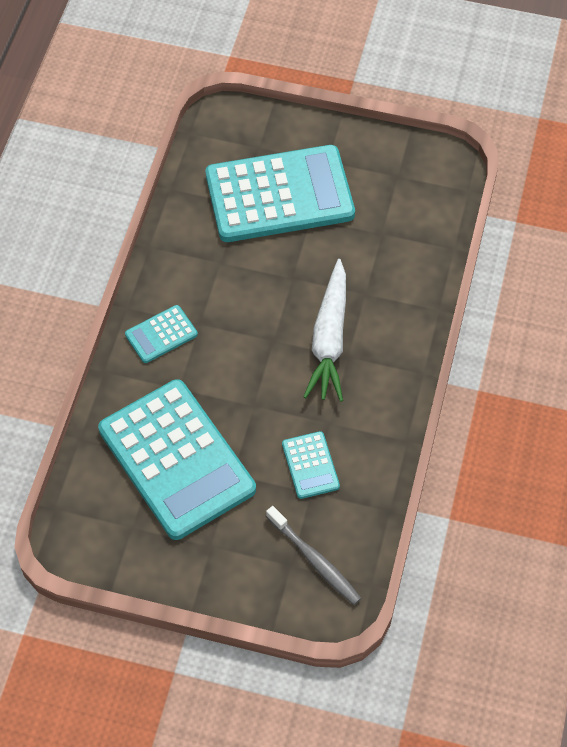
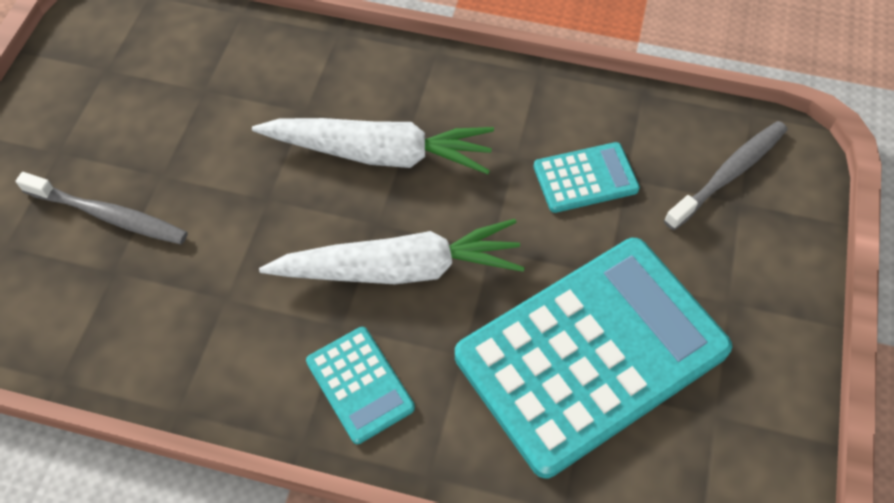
camera: 90 degrees left, 0 degrees up
(239, 353) = (400, 269): none -> white carrot
(279, 195) = (109, 216): turquoise calculator -> grey toothbrush

